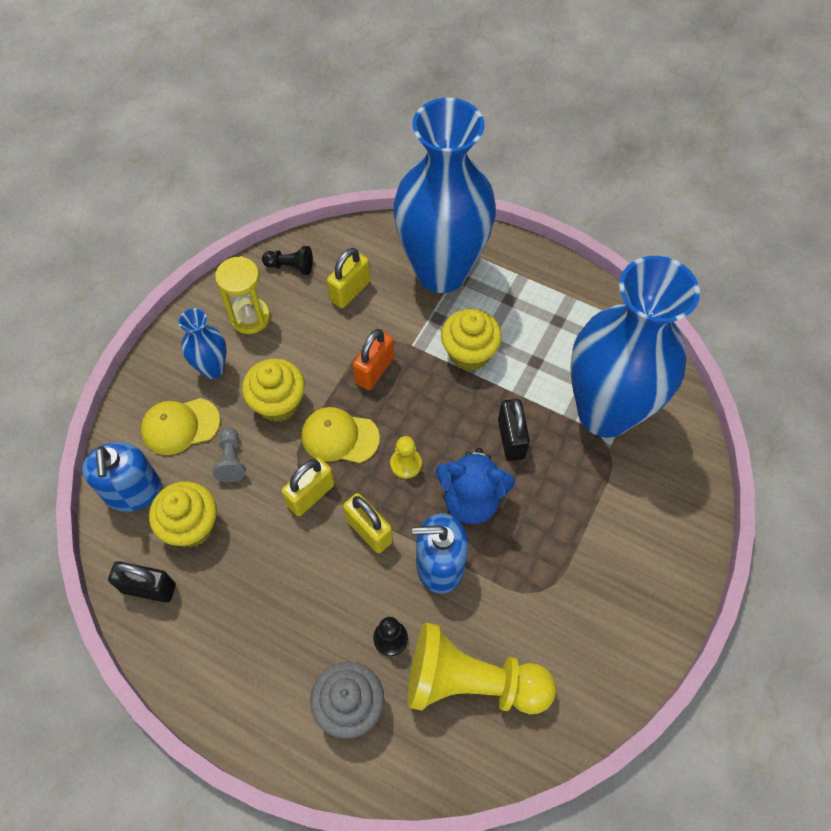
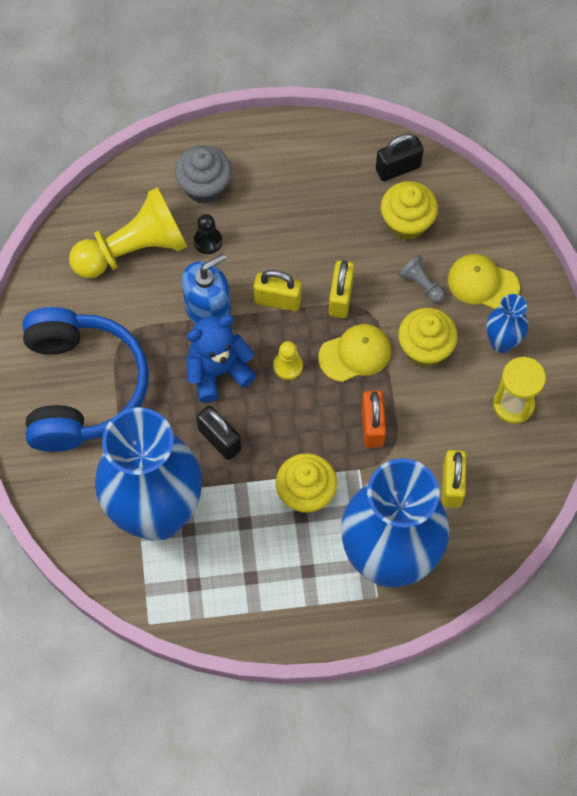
camera: 145 degrees right, 5 degrees up
(133, 491) = (470, 218): blue soap dispenser -> none
(180, 426) = (483, 283): yellow cap -> yellow cap turned 105 degrees counterclockwise
(290, 266) = (523, 474): black pawn -> none
(610, 566) = (81, 387): none -> blue headphones

